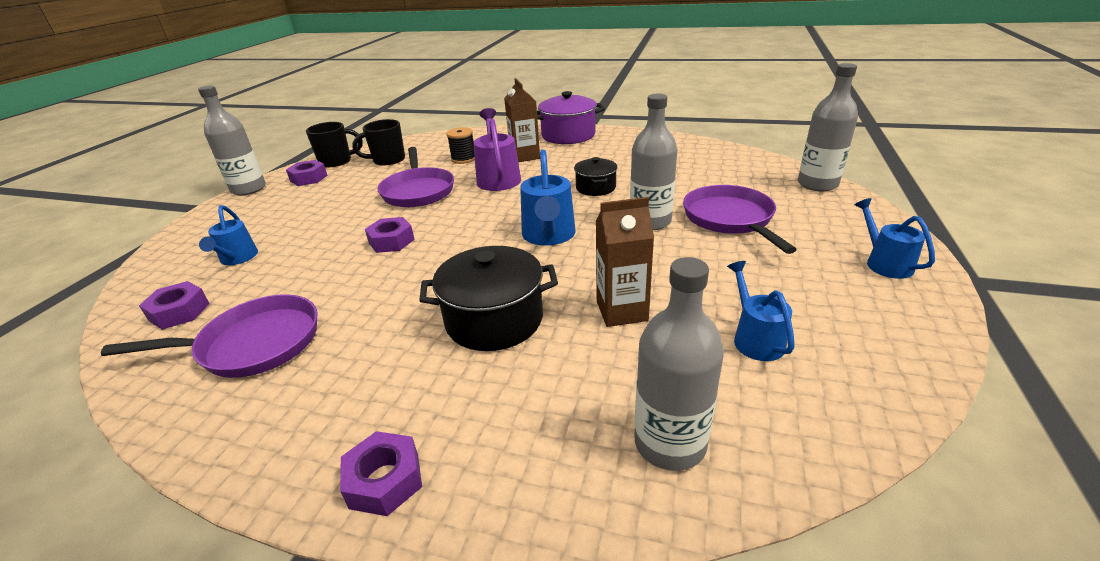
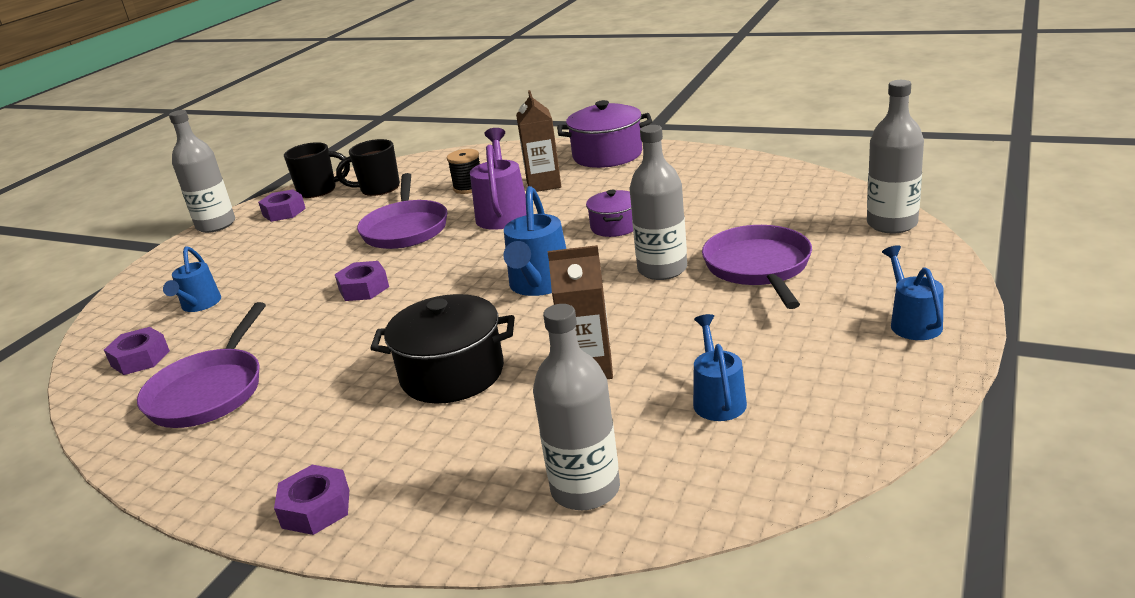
camera: 10 degrees right, 5 degrees down
(253, 344) = (210, 391): purple pan -> purple pan turned 105 degrees clockwise
(595, 188) = (615, 226): black pot -> purple pot

